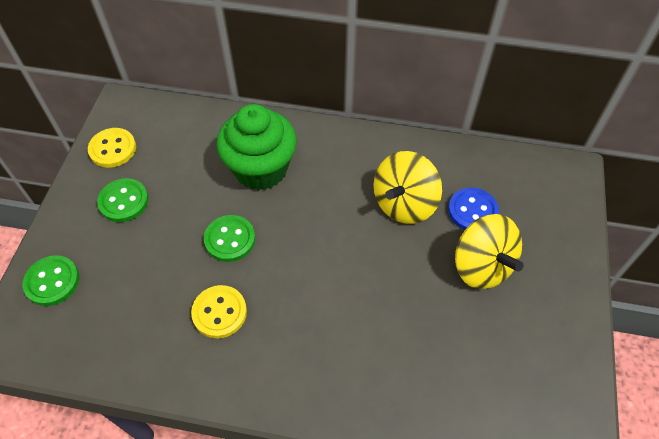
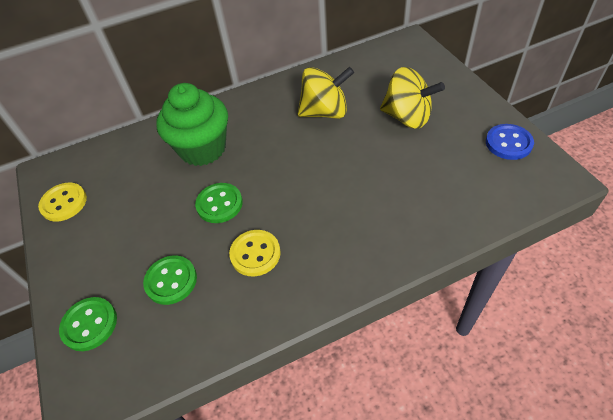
camera: 30 degrees left, 5 degrees down
(124, 201) = (106, 231): green button -> green button (171, 281)
(404, 203) = (325, 112): yellow spinning top -> yellow spinning top turned 105 degrees counterclockwise
(472, 211) = (372, 92): blue button -> blue button (508, 143)

